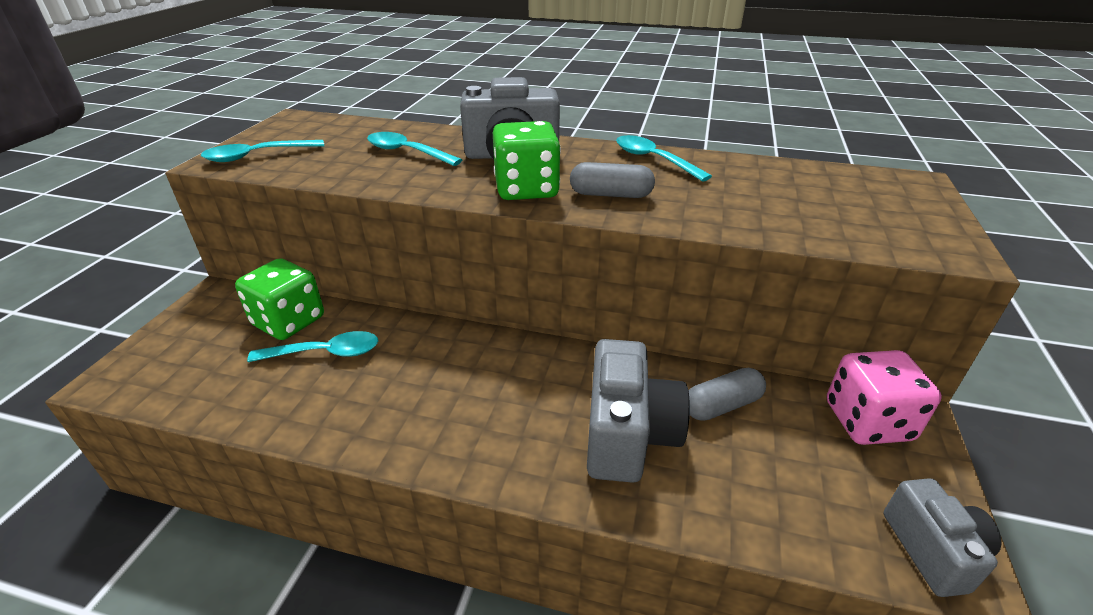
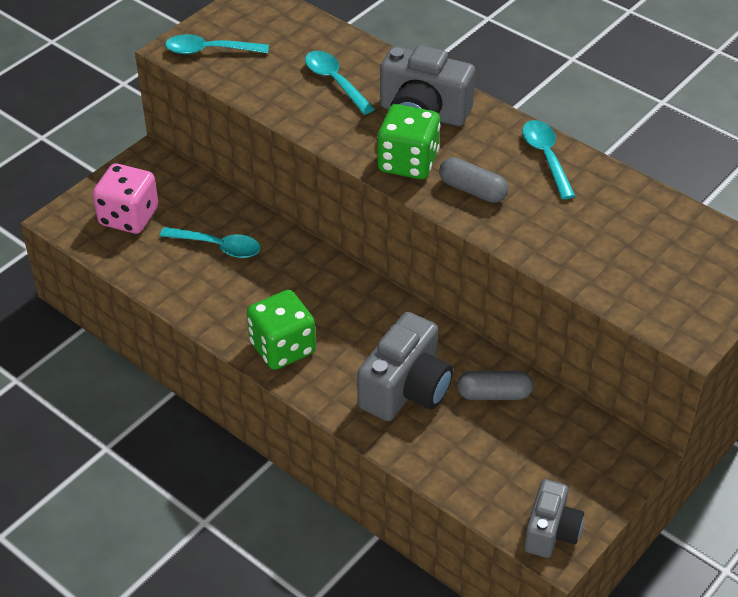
camera: 25 degrees right, 10 degrees up
(289, 321) = (199, 206): green dice -> green dice (282, 348)
(867, 421) = (597, 446): pink dice -> pink dice (129, 217)

